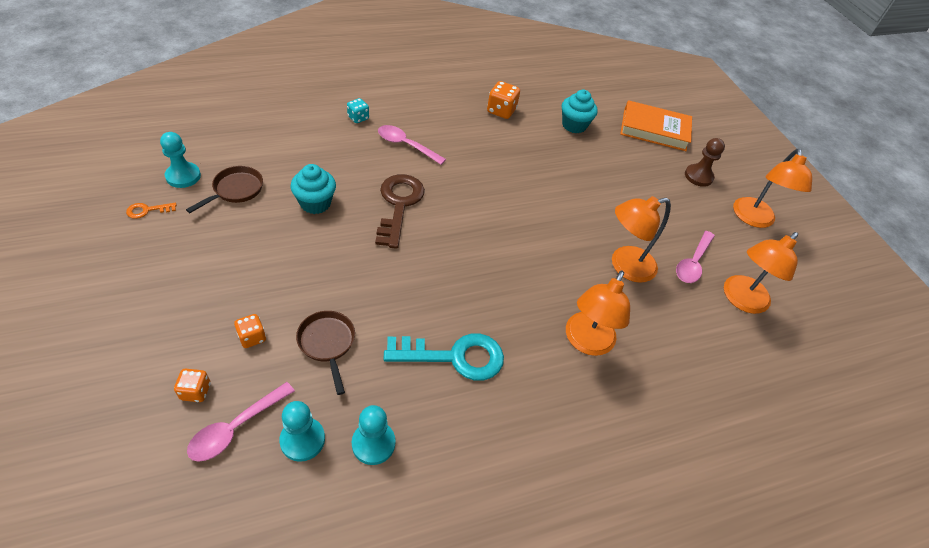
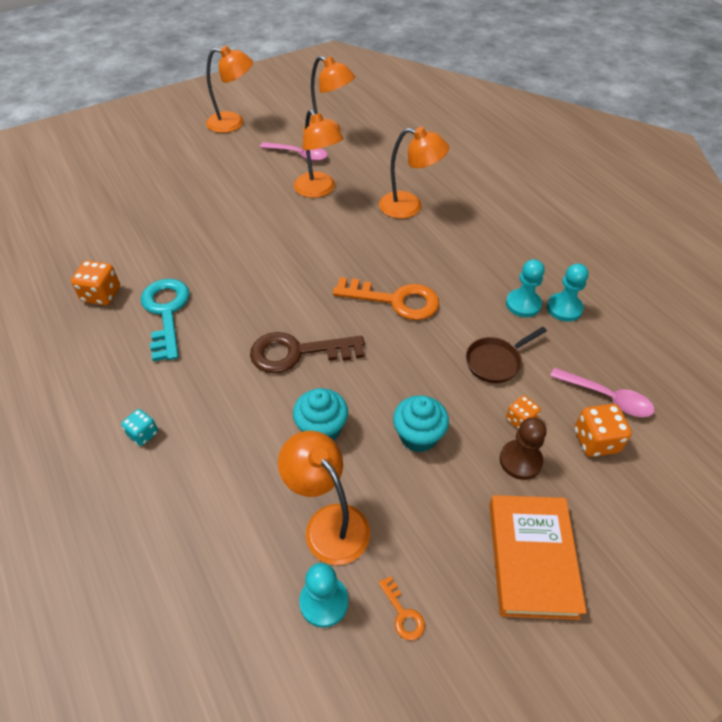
camera: 95 degrees left, 0 degrees up
(196, 391) = (596, 441): orange dice -> orange dice, size x1.57
(235, 190) = (328, 523): brown pan -> orange lamp
(302, 440) = (588, 351): turquoise pawn -> turquoise pawn (523, 304)
(406, 145) = (190, 370): pink spoon -> none
(438, 286) = (395, 300): none -> orange key
(454, 357) = (463, 277): turquoise key -> turquoise key (166, 313)
(574, 125) = (119, 233): turquoise cupcake -> turquoise cupcake (418, 436)
(654, 130) = (115, 177): orange book -> orange book (532, 558)
(698, 176) = (184, 150): brown pawn -> brown pawn (520, 460)

